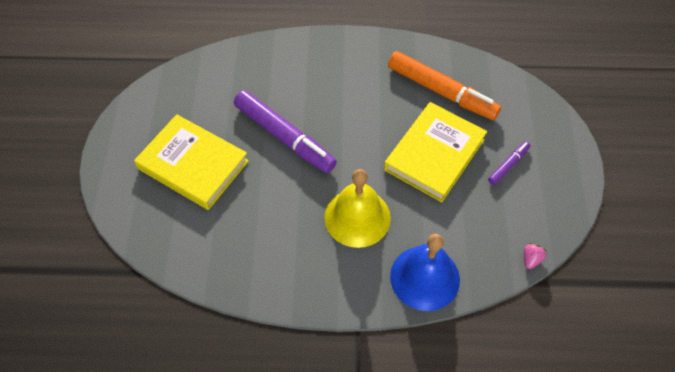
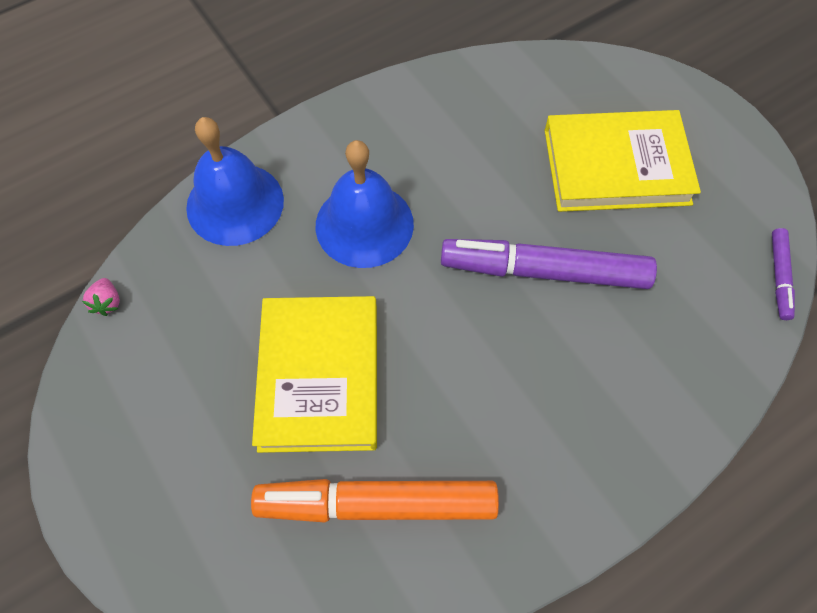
camera: 145 degrees right, 5 degrees up
(357, 217) = (364, 224): yellow bell -> blue bell
(508, 165) = (198, 429): purple marker -> purple marker (779, 277)

